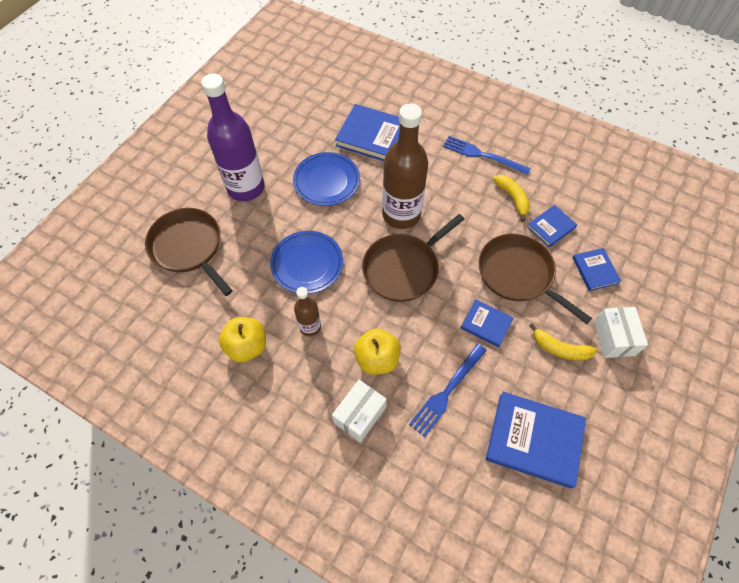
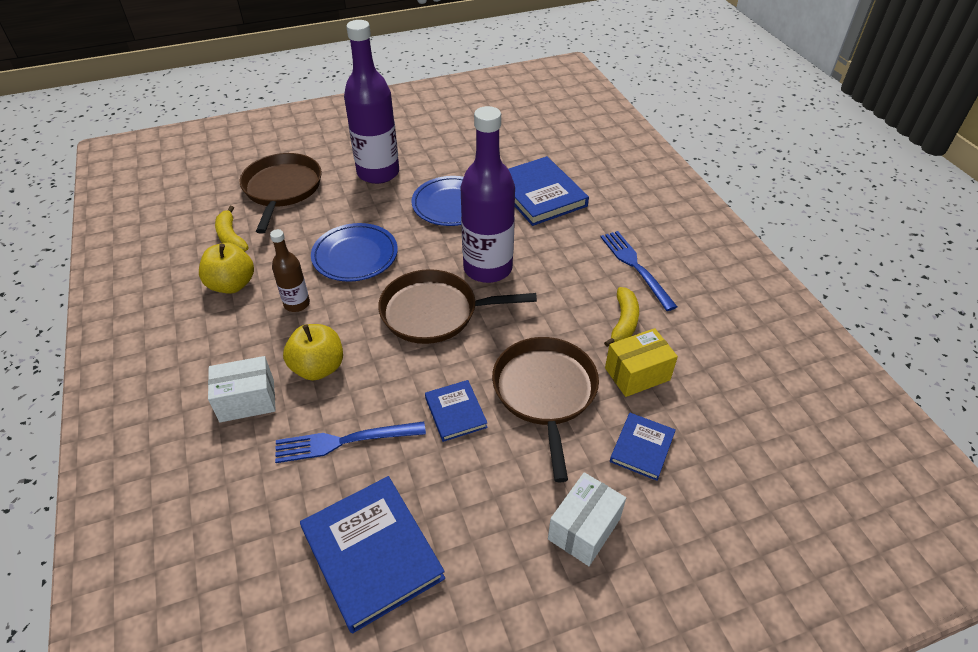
camera: 40 degrees right, 15 degrees down
(401, 214) = (487, 268): brown bottle -> purple bottle
(551, 227) = (637, 374): blue book -> yellow box
(560, 349) = (507, 492): yellow banana -> yellow banana (231, 237)

